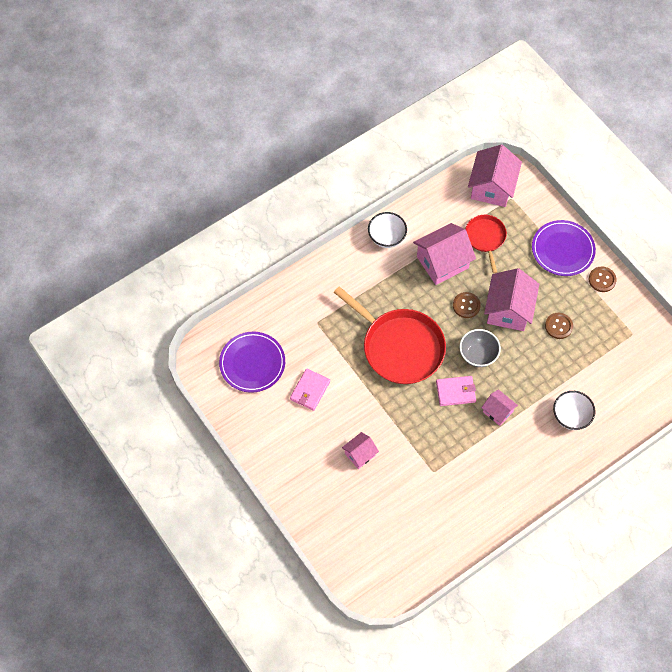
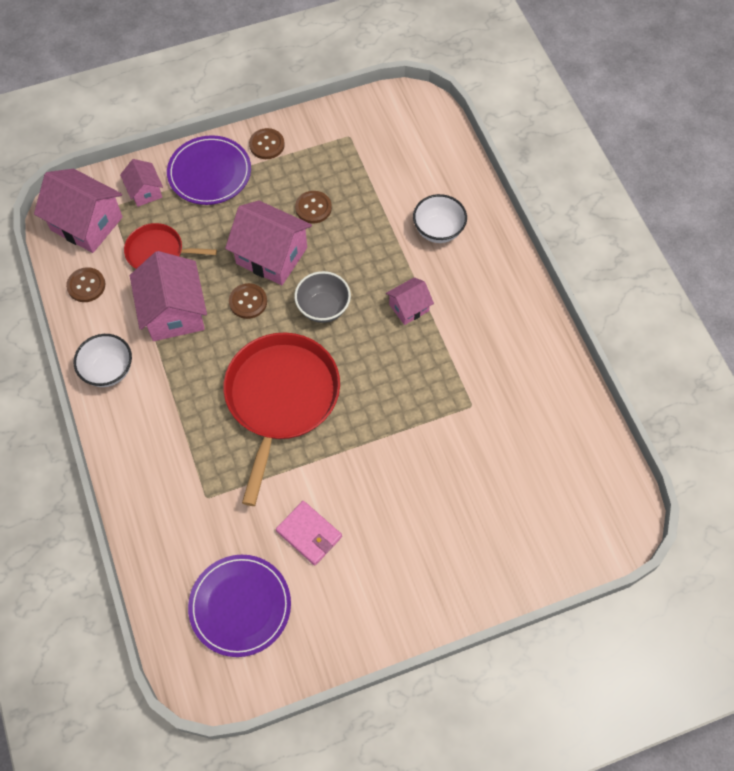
camera: 75 degrees left, 0 degrees up
(360, 454) = (424, 491): pink house -> pink house (145, 191)
(400, 347) = (281, 398): red pan -> red pan turned 45 degrees counterclockwise
(444, 203) = (86, 285): none -> brown button
(455, 392) = (367, 348): pink wallet -> none

